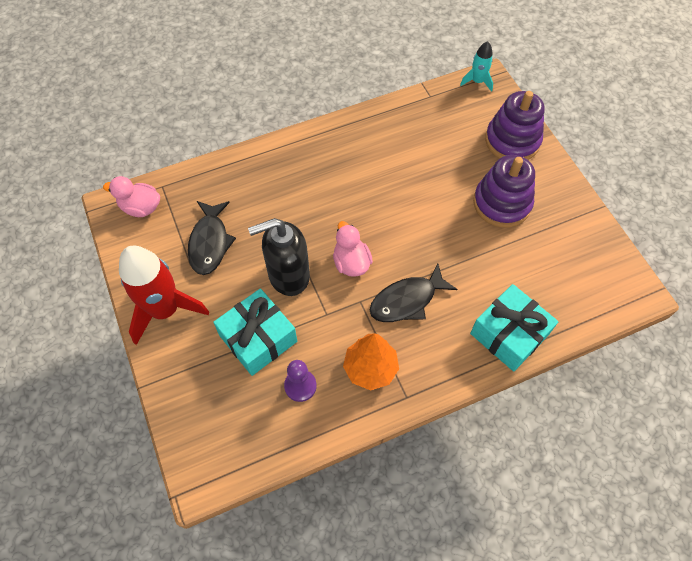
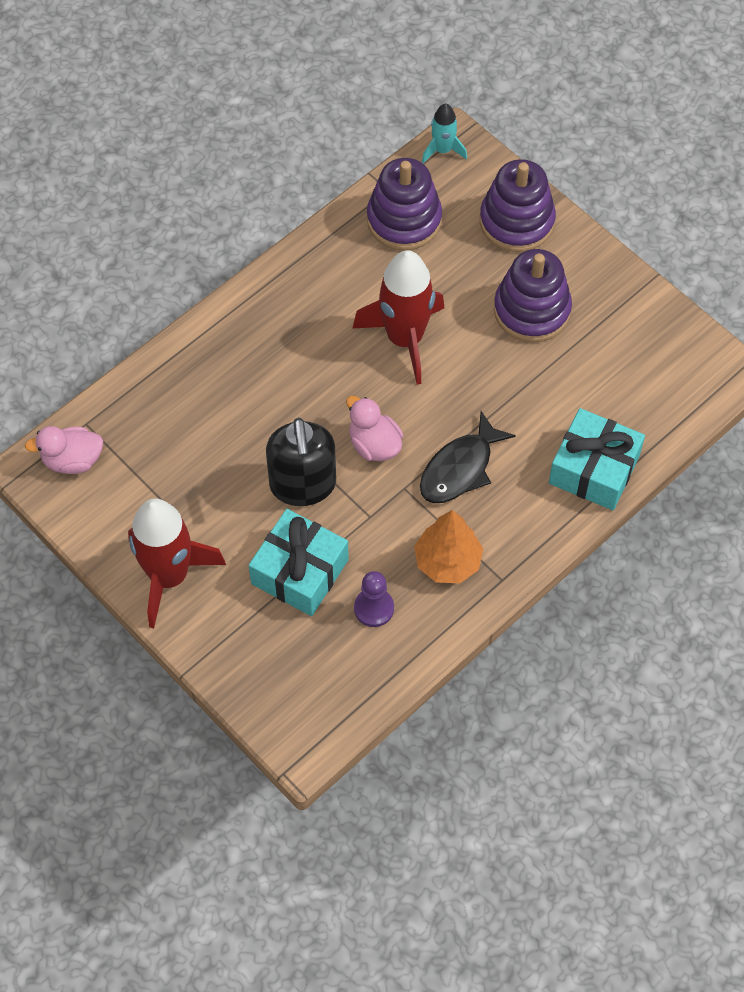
camera: 20 degrees left, 0 degrees up
(210, 243) = (185, 476): black fish -> none
(288, 275) = (303, 485): black soap dispenser -> black soap dispenser turned 60 degrees counterclockwise
(403, 196) = (405, 338): none -> red rocket
(433, 118) = (404, 220): none -> purple stacking toy

